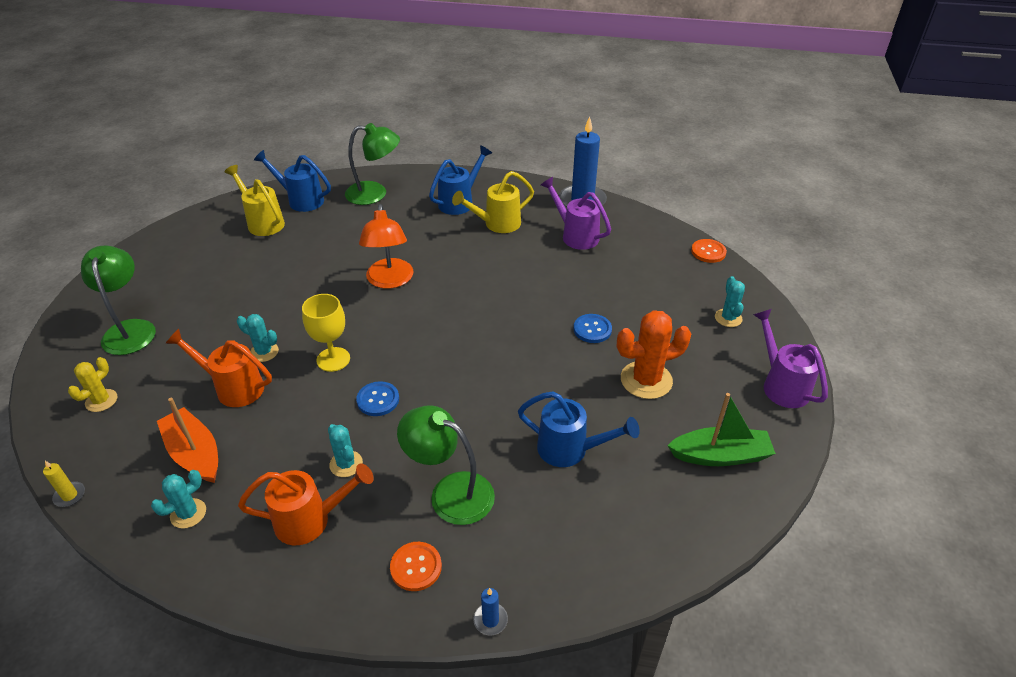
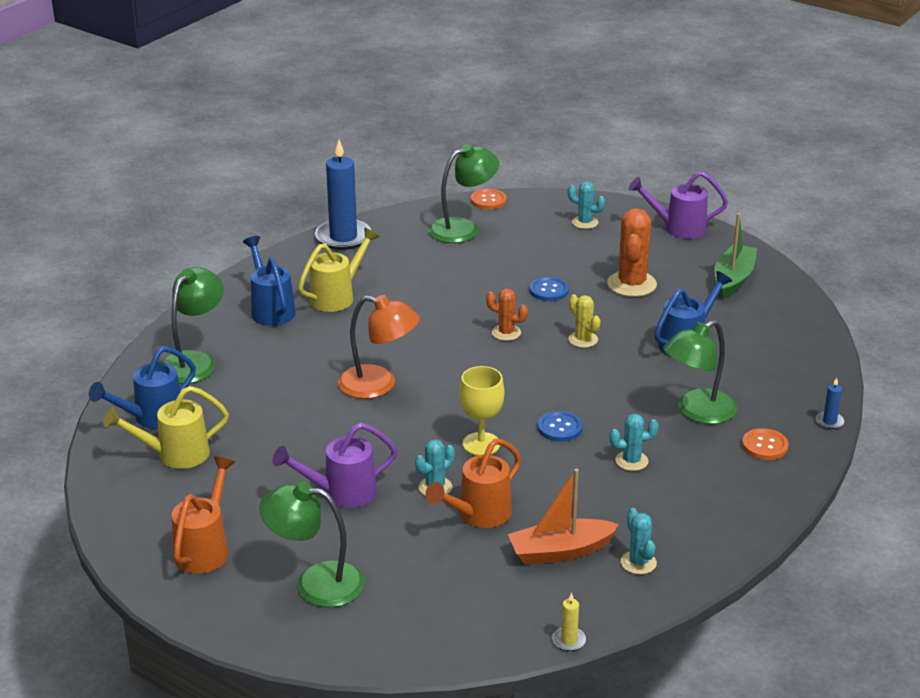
camera: 65 degrees left, 10 degrees down
(101, 400) = (433, 612): yellow cactus -> yellow cactus (583, 339)
(310, 520) = (686, 492): orange watering can -> orange watering can (205, 549)
(497, 224) = (337, 297): yellow watering can -> yellow watering can turned 135 degrees counterclockwise
(506, 324) = (506, 333): none -> orange cactus
(576, 235) = (400, 258): purple watering can -> purple watering can (342, 493)
(650, 252) = (463, 228): none -> green lamp

